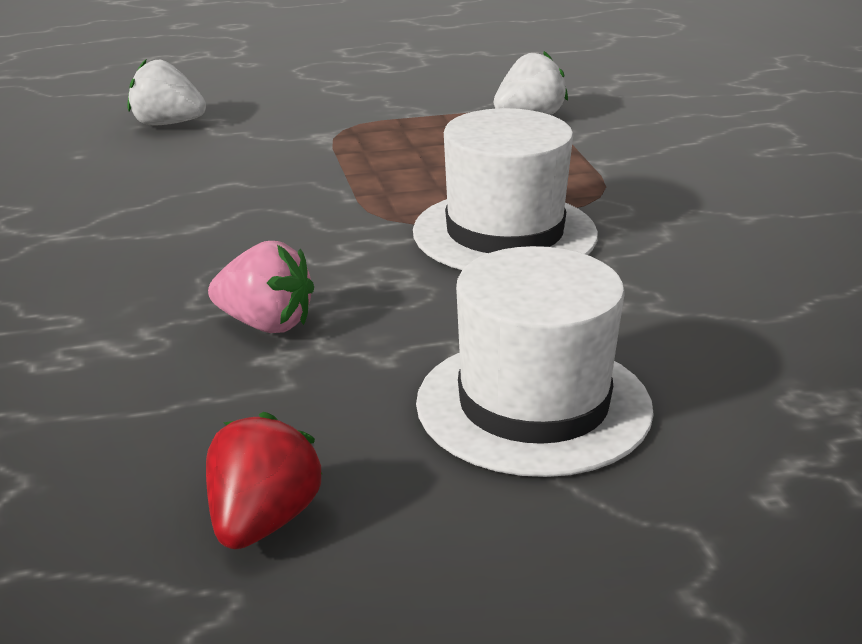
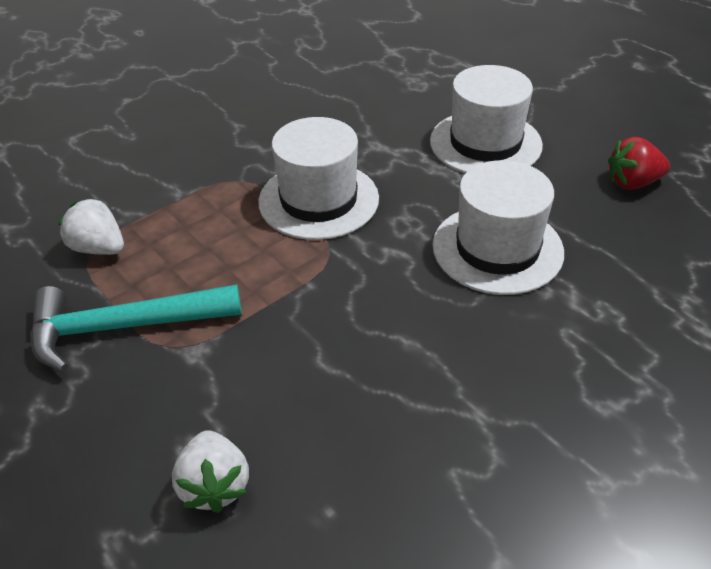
camera: 115 degrees left, 15 degrees up
(265, 324) = (497, 248): pink strawberry -> white hat
(393, 115) = (123, 327): none -> turquoise hammer

